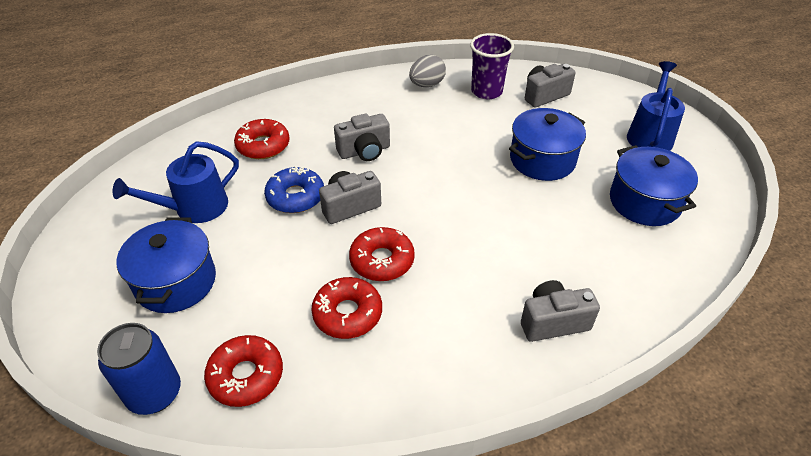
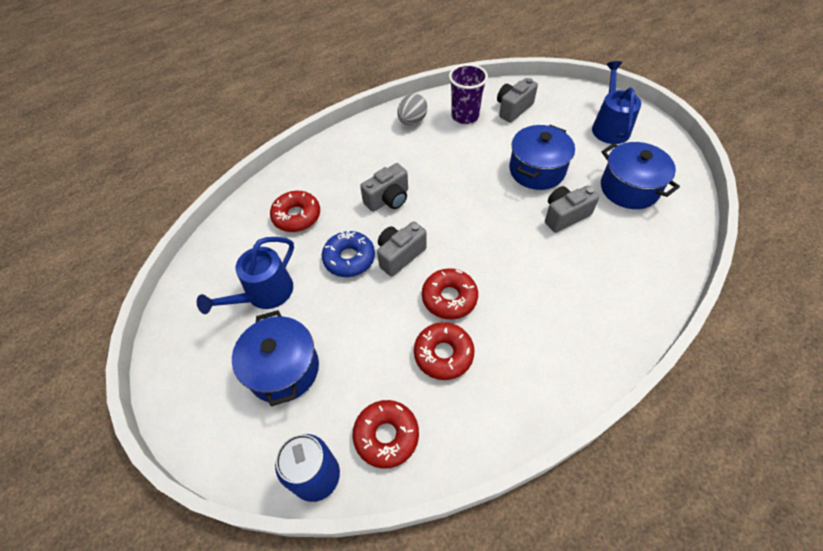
camera: 15 degrees left, 10 degrees up
(553, 322) = (604, 313): grey camera -> grey camera (565, 216)

